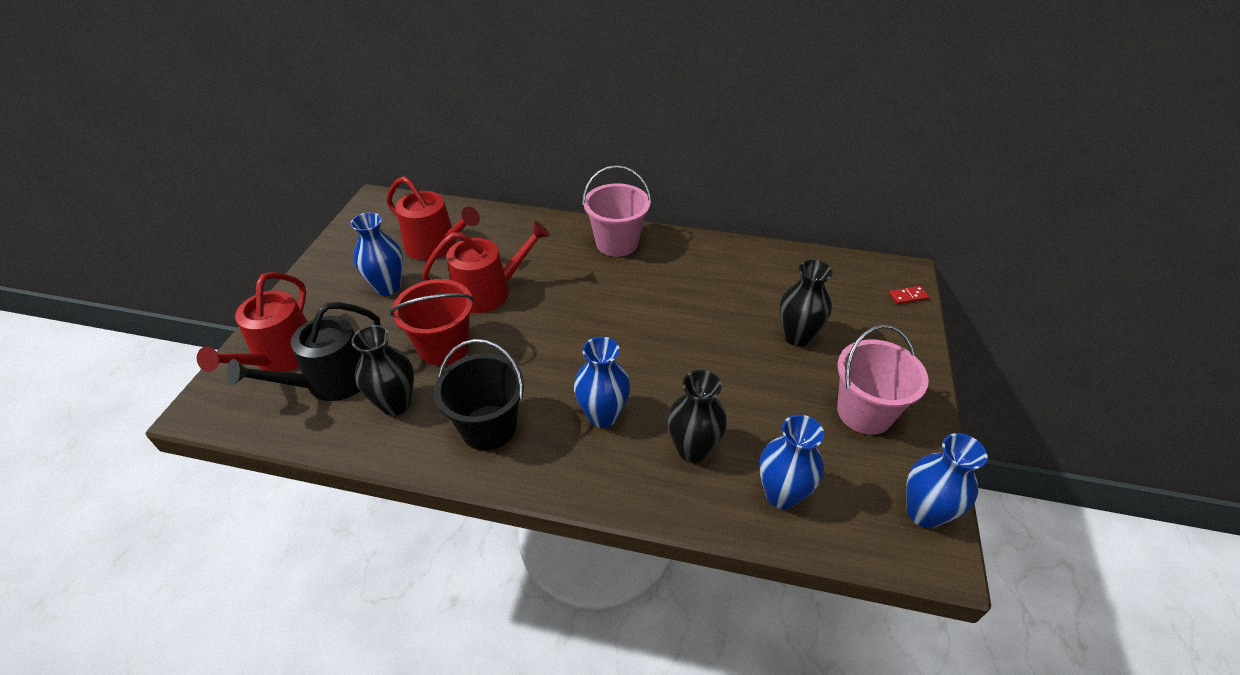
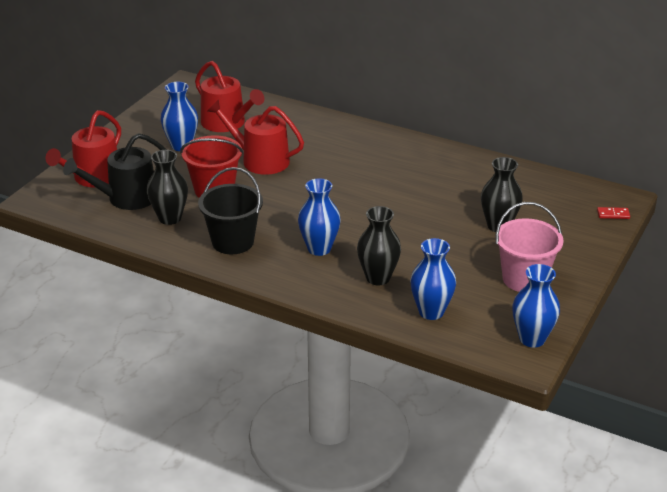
camera: 15 degrees right, 10 degrees down
(489, 292) = (260, 160): red watering can -> red watering can turned 150 degrees counterclockwise
(617, 243) = (379, 142): pink bucket -> none

